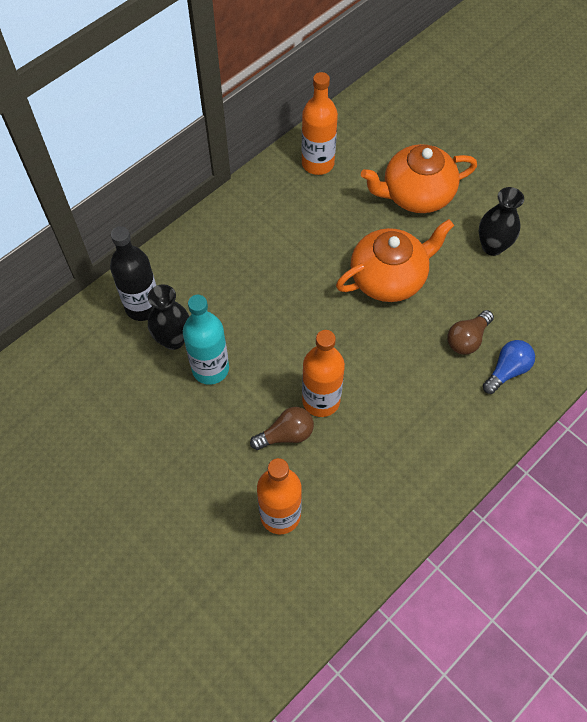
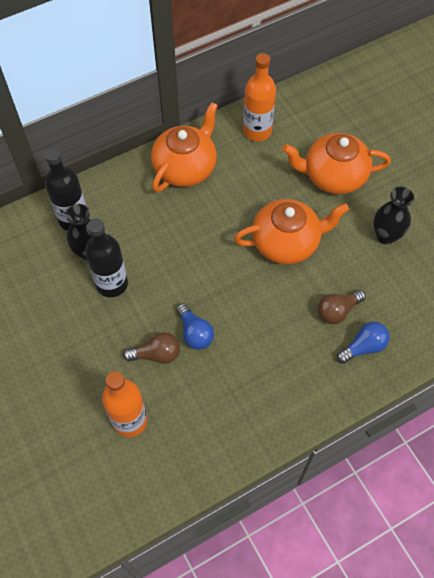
camera: 15 degrees right, 0 degrees up
(210, 369) = (112, 284): turquoise bottle -> black bottle
(251, 220) = (185, 167): none -> orange teapot
(321, 400) = (195, 333): orange bottle -> blue light bulb

